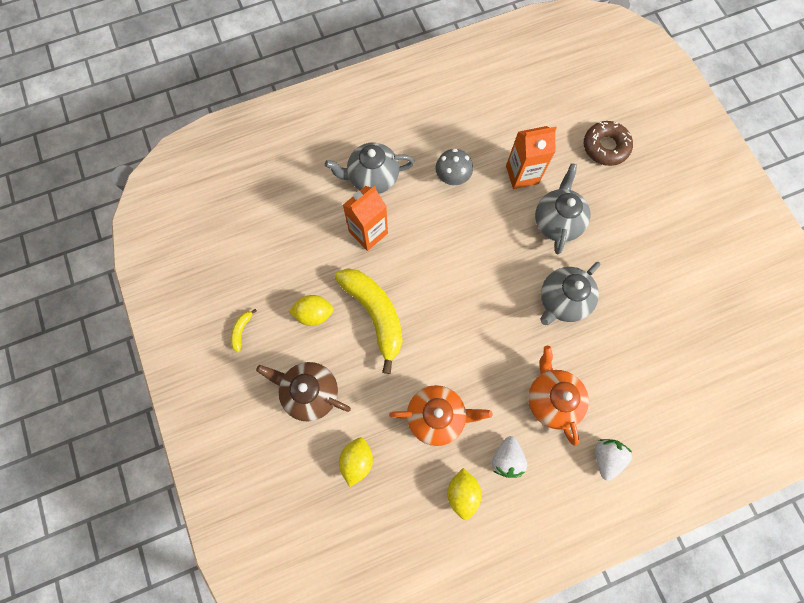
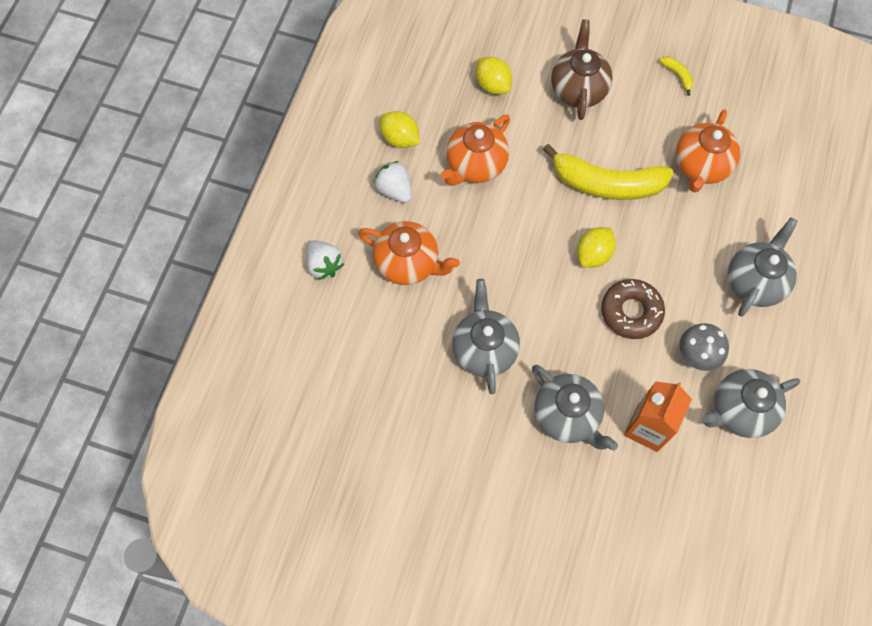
camera: 130 degrees right, 5 degrees down
(310, 264) = (701, 166): none -> orange teapot
(310, 393) = (578, 89): brown teapot -> brown teapot turned 60 degrees counterclockwise
(314, 314) = (647, 137): yellow lemon -> yellow lemon (593, 254)
(368, 232) = (695, 235): orange carton -> none
(465, 135) = (739, 411): none -> grey teapot
(605, 147) = (612, 547): brown donut -> brown donut (631, 312)

